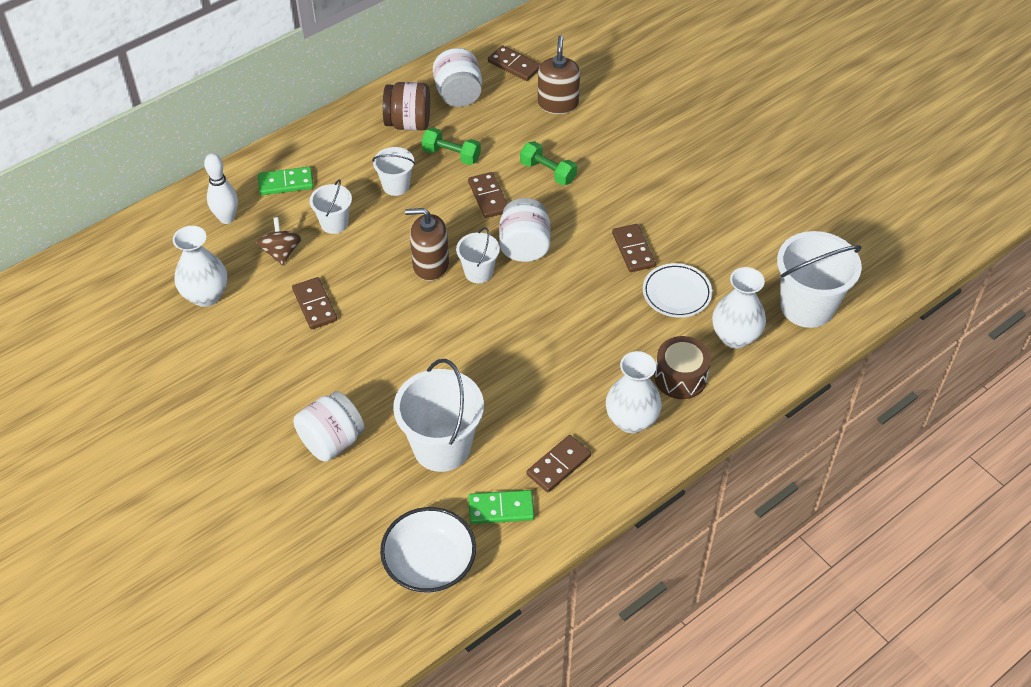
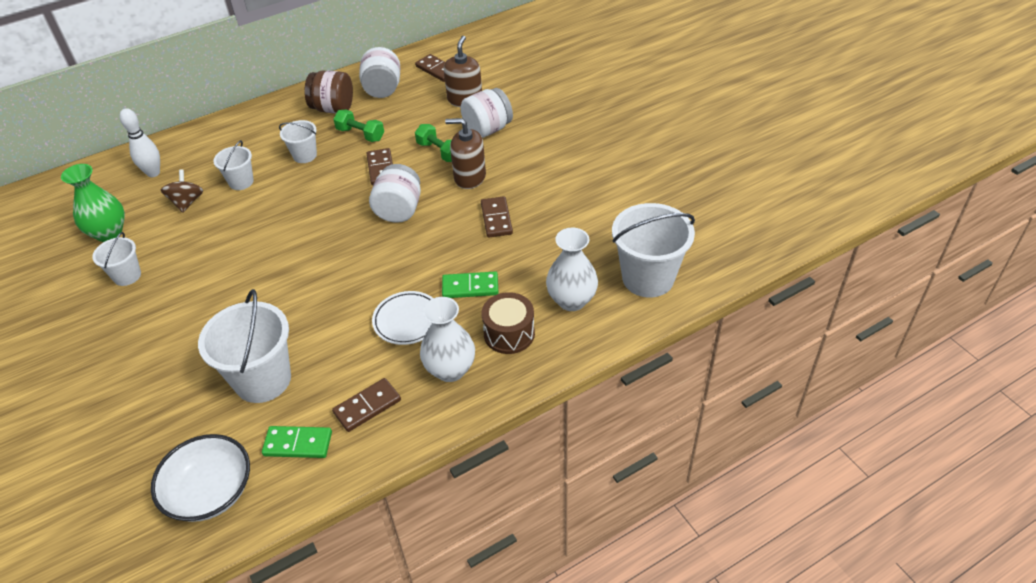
camera: 10 degrees right, 5 degrees down
(206, 295) = (109, 233): white vase -> green vase
(286, 183) = (213, 149): green domino -> green domino (470, 287)
(314, 305) = (197, 247): brown domino -> none
(332, 441) = (165, 366): white jar -> white jar (487, 129)
(430, 265) = (311, 220): brown soap dispenser -> brown soap dispenser (469, 177)
(478, 272) = (351, 229): white bucket -> white bucket (127, 276)
(676, 293) = (526, 258): white plate -> white plate (407, 320)

